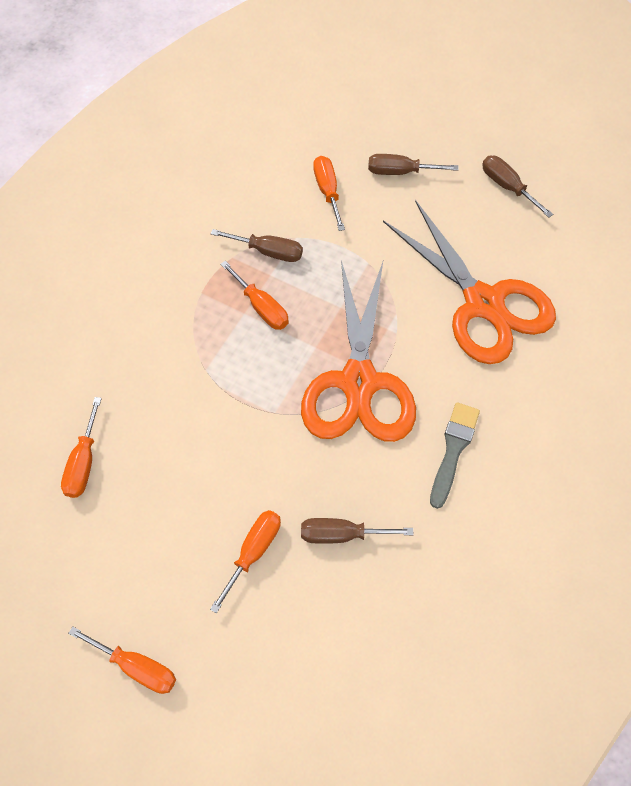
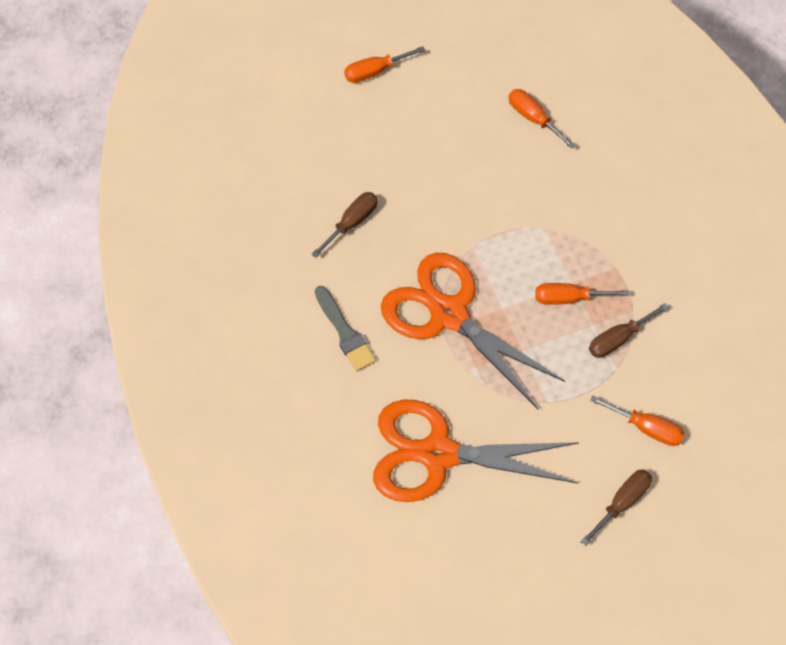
camera: 130 degrees right, 0 degrees up
(253, 552) = (386, 169): orange screwdriver -> none
(507, 186) = (533, 578): brown screwdriver -> none

